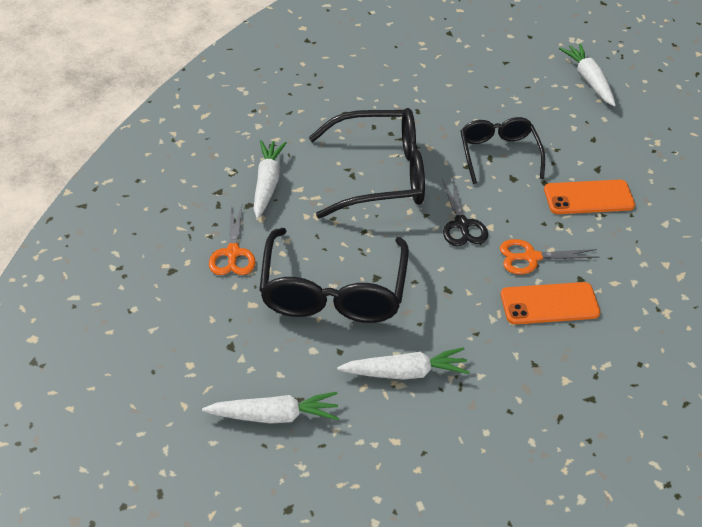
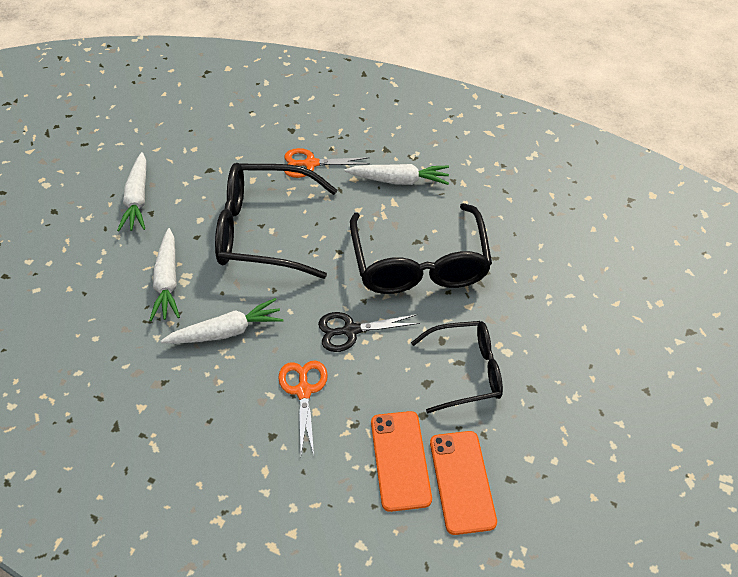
camera: 90 degrees right, 5 degrees up
(549, 304) = (238, 402): orange phone -> orange phone (462, 481)
(589, 80) = (634, 489): white carrot -> white carrot (226, 331)

